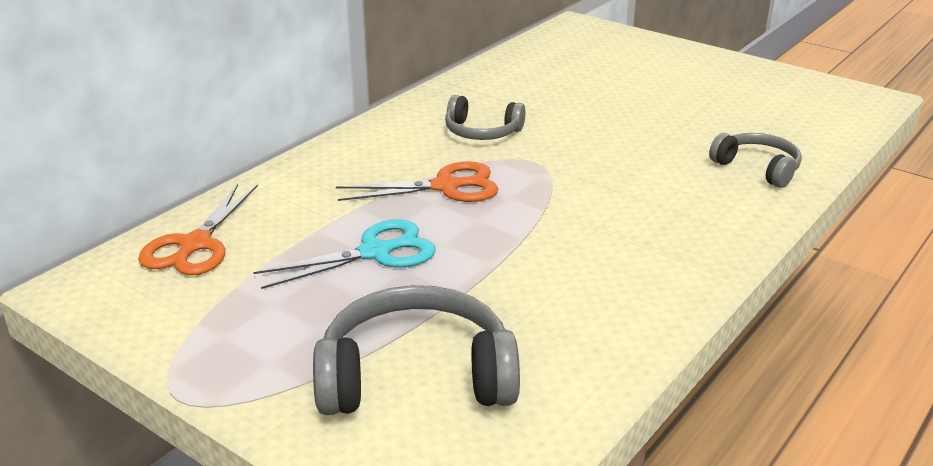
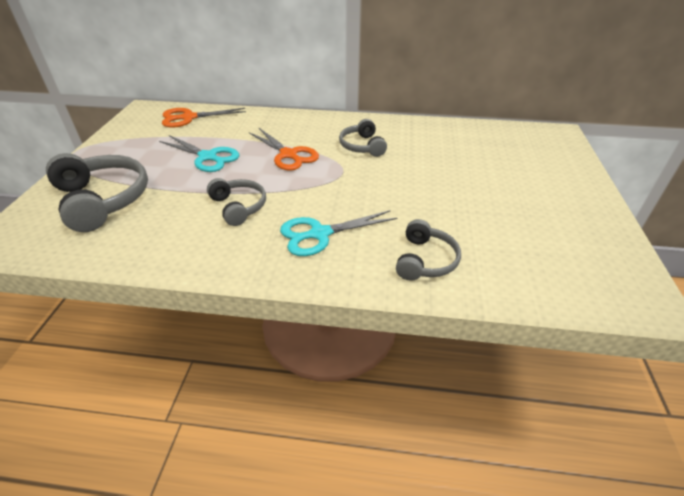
camera: 60 degrees right, 10 degrees up
(554, 254) = (239, 207): none -> grey headphones
(665, 213) = (320, 234): none -> turquoise scissors

